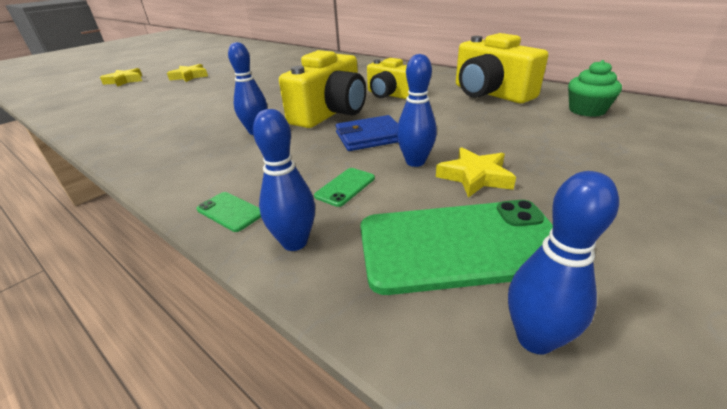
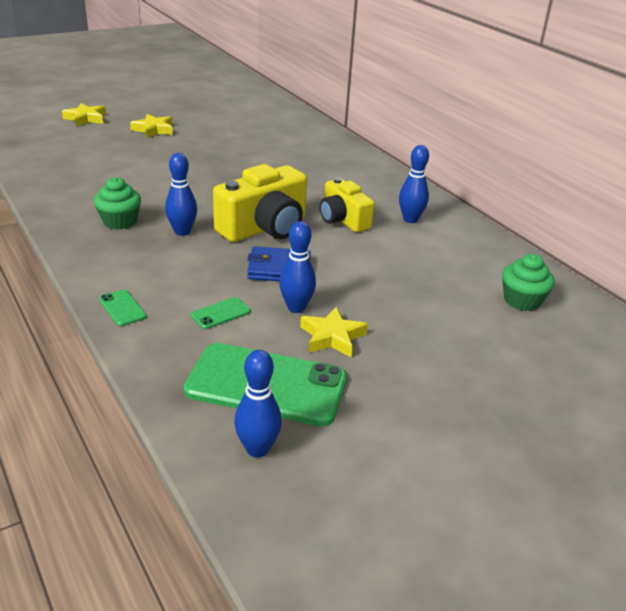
camera: 15 degrees right, 0 degrees up
(188, 138) = (120, 221): none -> green cupcake
(295, 242) = (155, 346): blue bowling pin -> blue bowling pin (410, 219)
(490, 93) = (449, 248): yellow camera -> none

